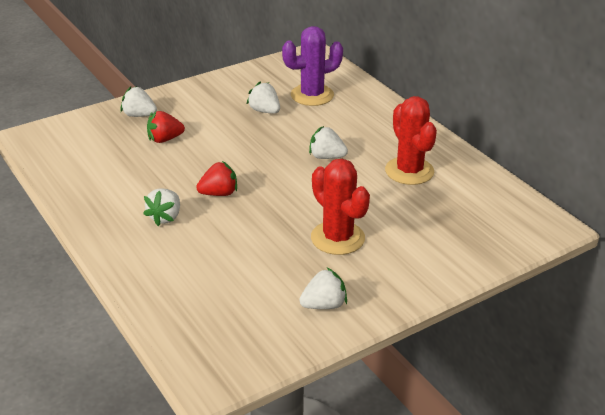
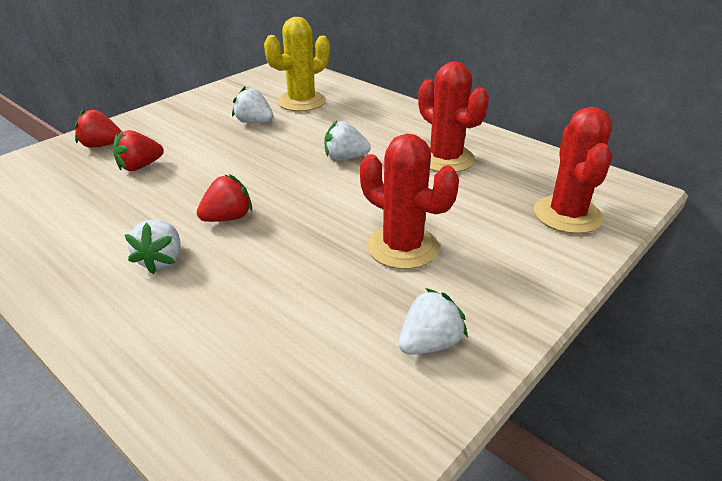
camera: 15 degrees left, 0 degrees up
(139, 115) = (101, 145): white strawberry -> red strawberry
(312, 95) = (301, 102): purple cactus -> yellow cactus
(480, 236) = (567, 215): none -> red cactus

